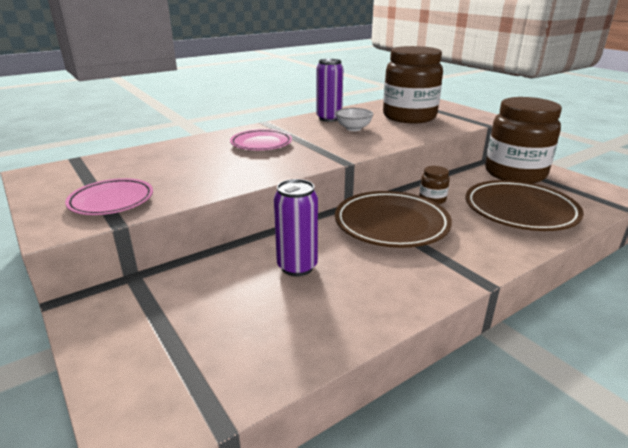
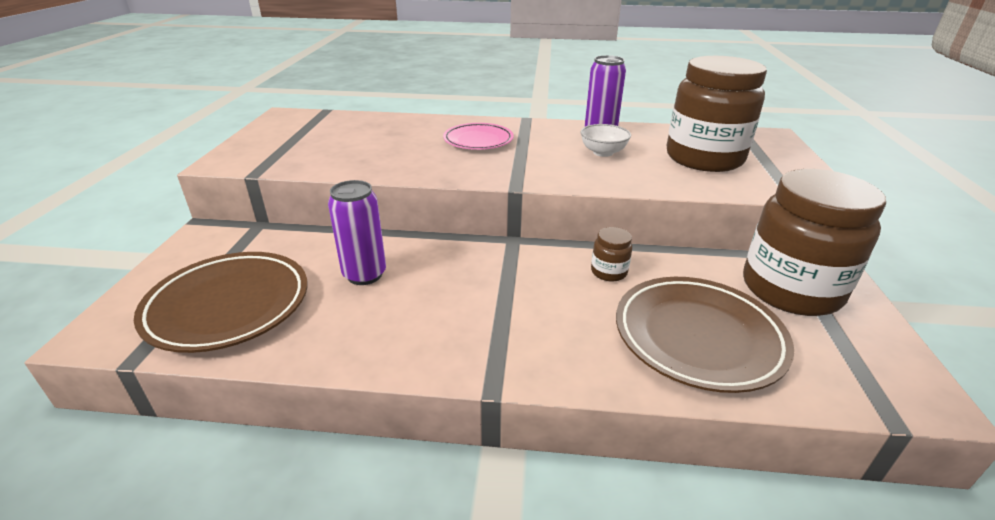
camera: 40 degrees right, 5 degrees up
(111, 201) = (282, 154): pink plate -> none
(391, 224) = (513, 277): brown plate -> brown plate (228, 306)

